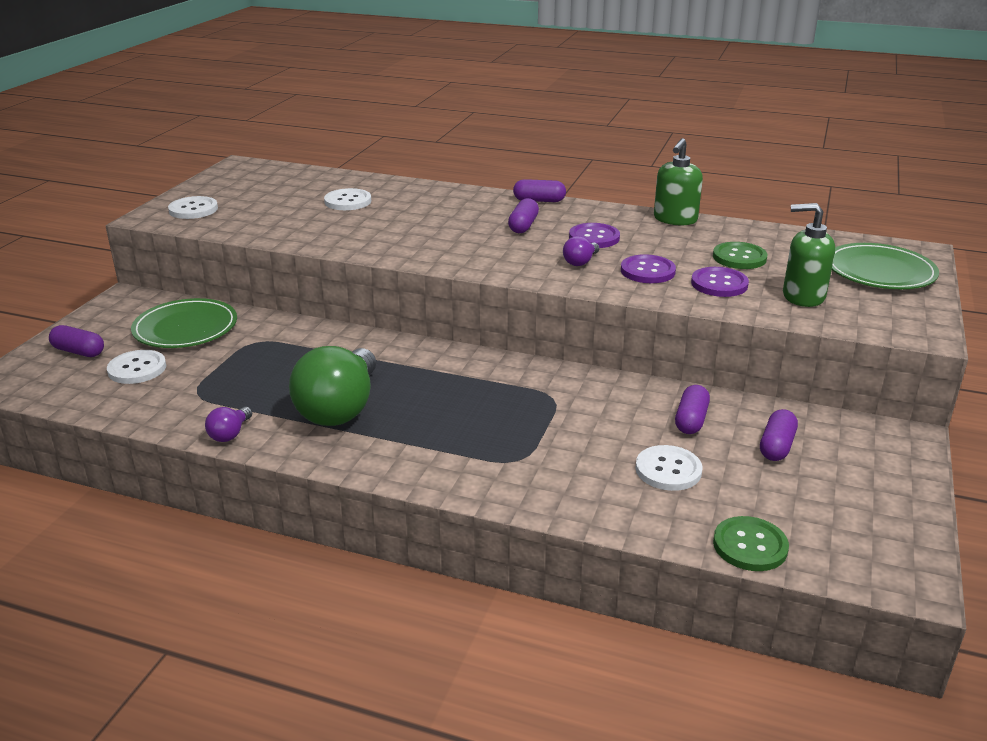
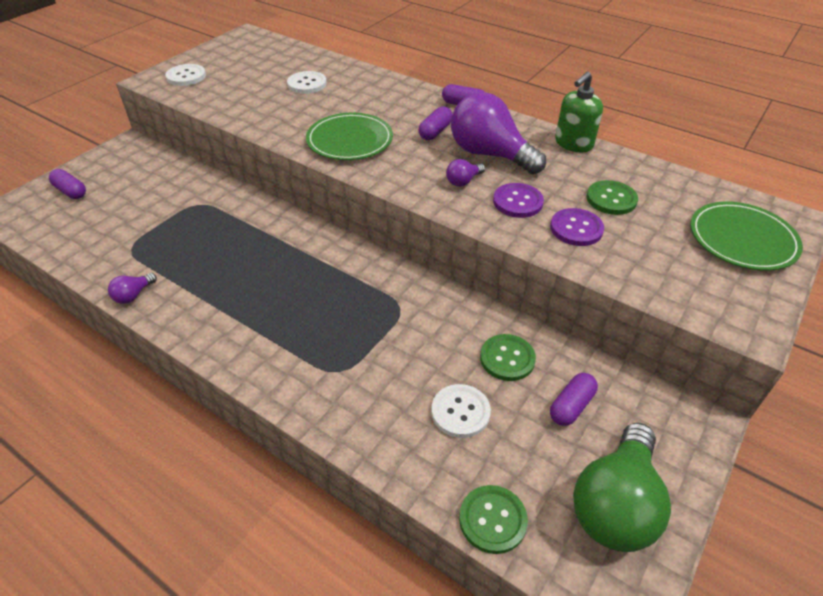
camera: 15 degrees right, 15 degrees up
(137, 369) = (101, 216): white button -> none
(185, 328) = (155, 181): green plate -> green plate (350, 140)
(340, 409) = (226, 286): green light bulb -> green light bulb (615, 504)
(594, 237) = (490, 154): purple button -> purple light bulb
(691, 420) = (507, 358): purple capsule -> green button
(803, 296) = (649, 258): green soap dispenser -> none

